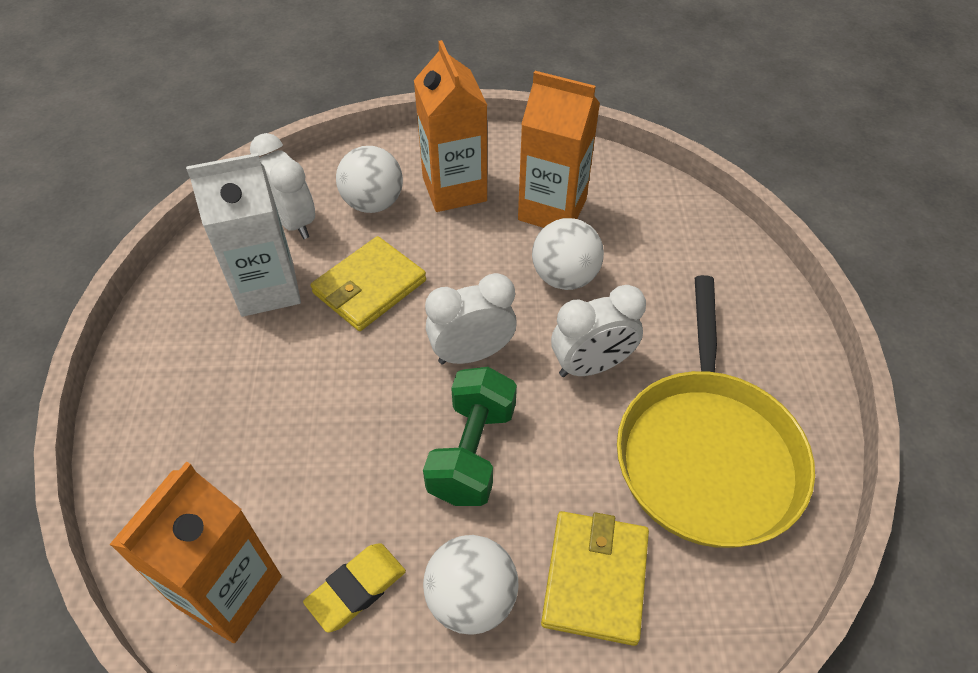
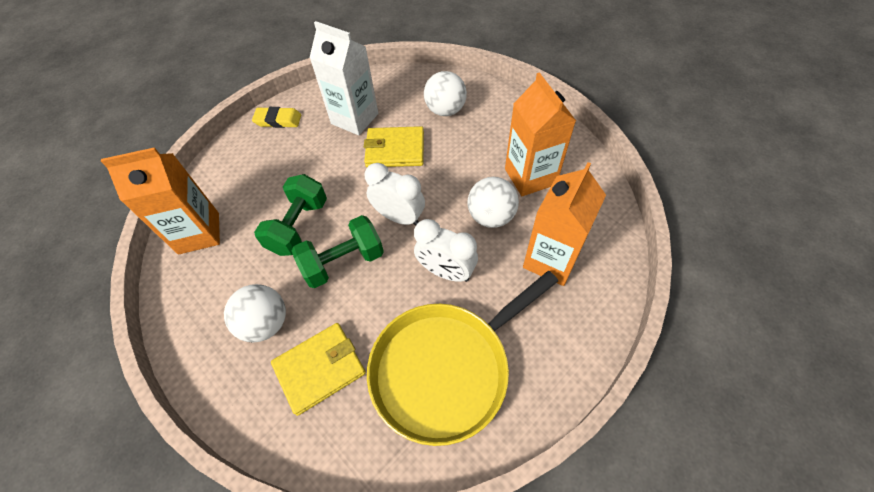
camera: 50 degrees right, 5 degrees up
(294, 221) = (401, 95): white clock -> none
(356, 589) = (235, 275): yellow eraser -> yellow eraser (278, 120)
(364, 463) = (298, 226): none -> green dumbbell
(454, 189) = (492, 130): orange carton -> orange carton (551, 260)

